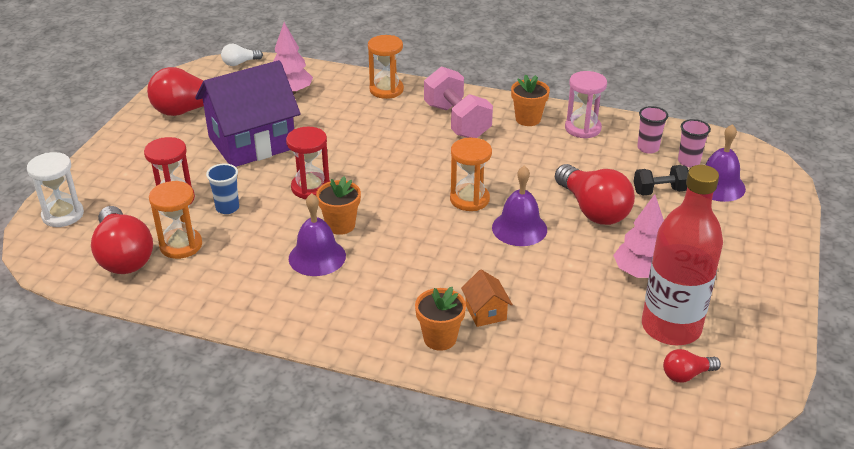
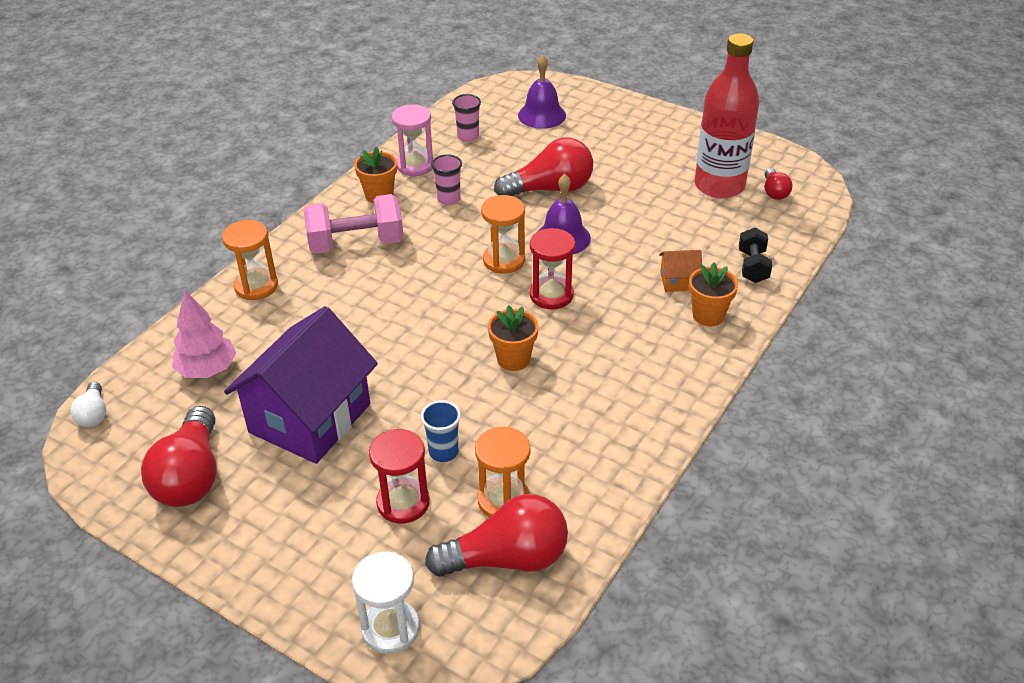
camera: 75 degrees left, 5 degrees up
(252, 143) = (310, 418): purple house -> purple house turned 45 degrees clockwise
(310, 188) = (432, 375): red hourglass -> red hourglass (551, 295)
(317, 257) = (563, 384): purple bell -> none
(640, 273) = (647, 184): pink tree -> none
(659, 191) = (537, 147): black dumbbell -> black dumbbell (752, 266)
(688, 162) = (500, 121): pink cup -> pink cup (448, 199)

